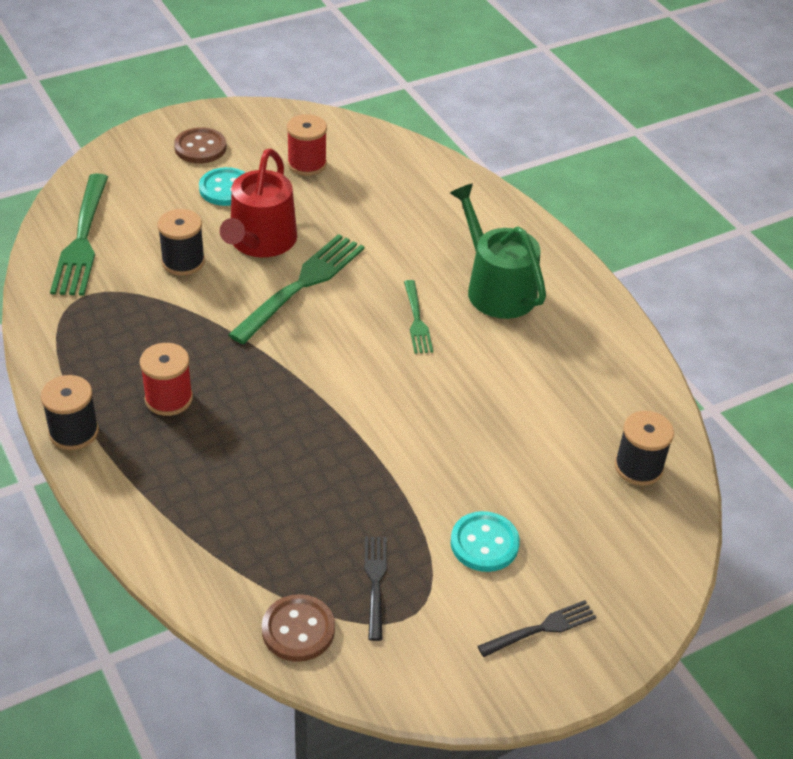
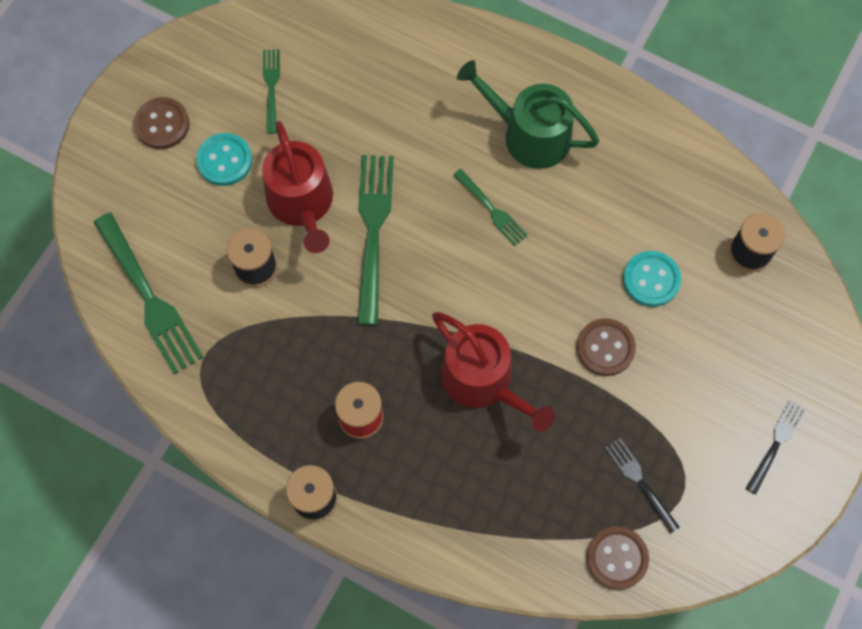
camera: 30 degrees left, 25 degrees up
(298, 430) = (483, 381): none -> red watering can
(307, 164) = (271, 87): red spool -> green fork
(433, 465) = (605, 348): none -> brown button
(484, 543) = (690, 396): turquoise button -> turquoise button (651, 279)

